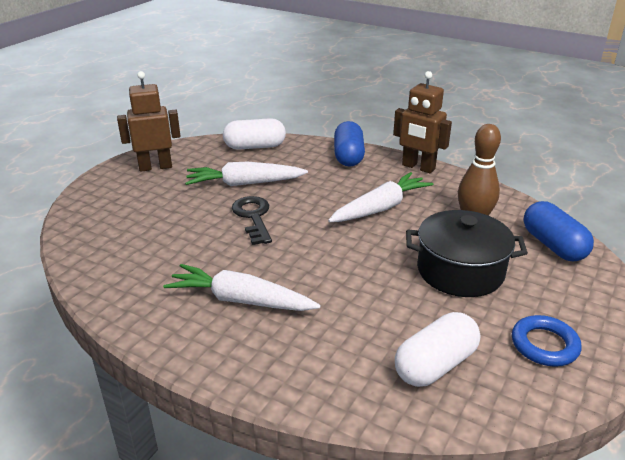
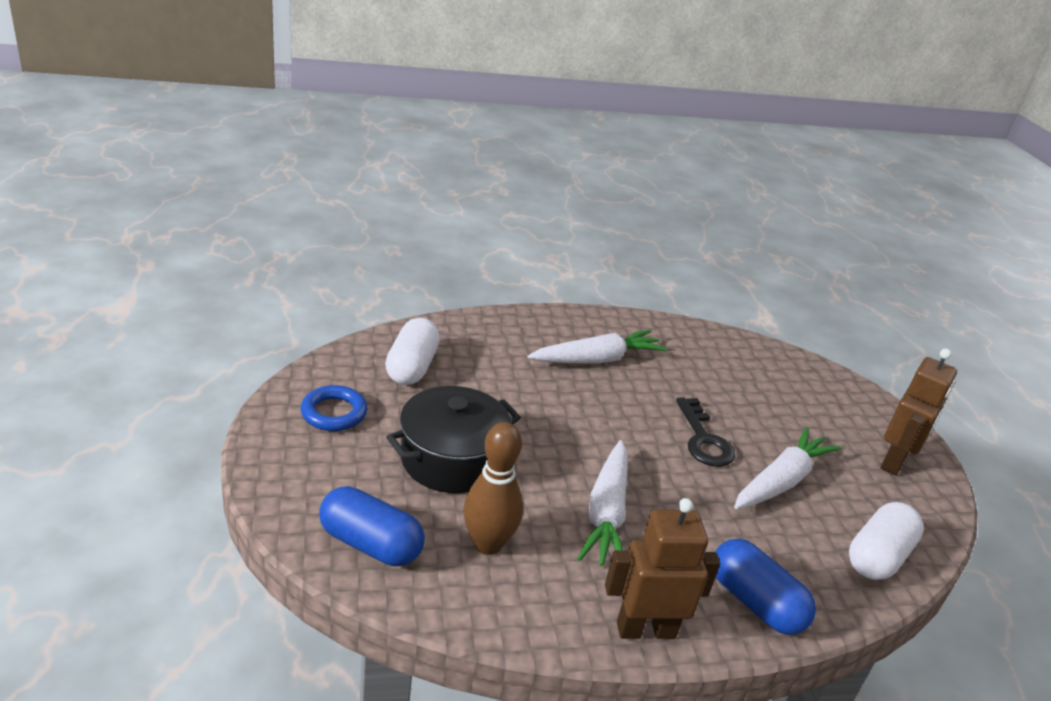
camera: 135 degrees right, 0 degrees up
(253, 217) = (703, 439): black key -> black key turned 45 degrees clockwise

